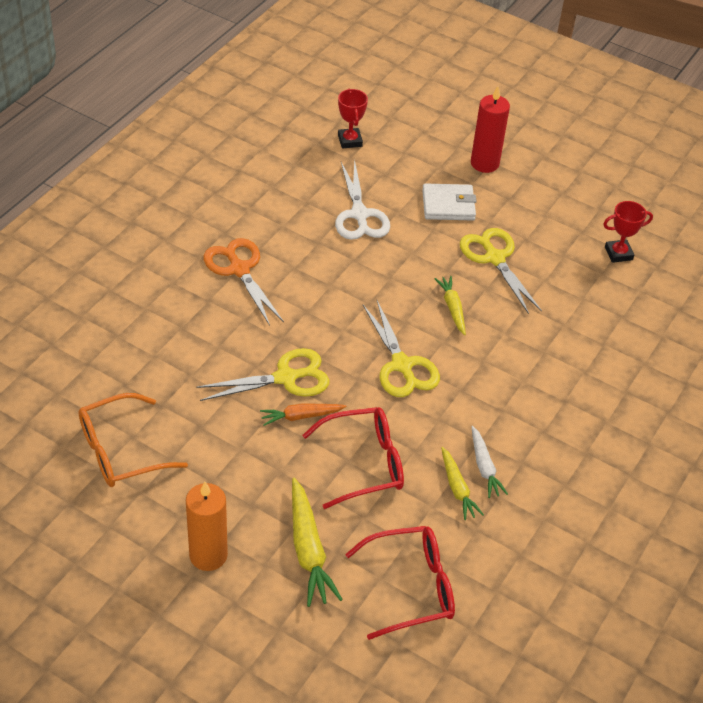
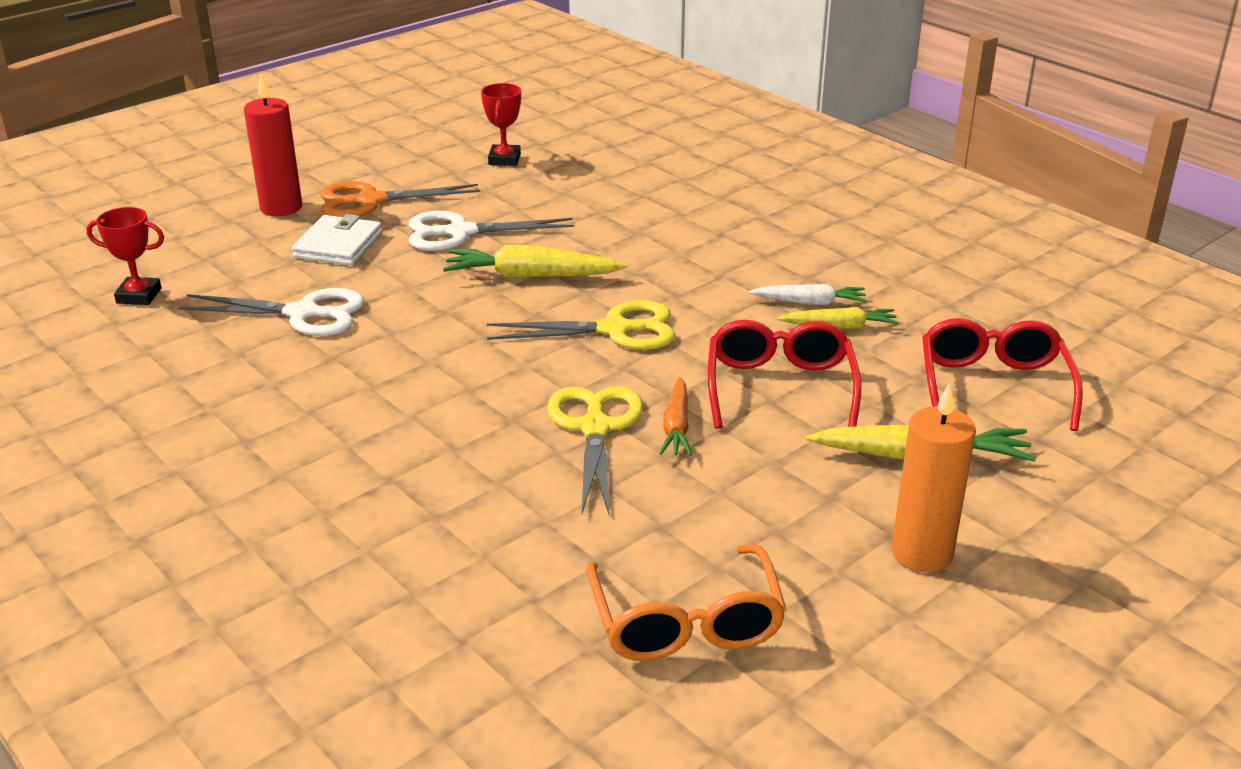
camera: 70 degrees left, 15 degrees down
(239, 269) = (340, 438): orange scissors -> orange scissors (370, 201)
(452, 308) = (531, 276): yellow carrot -> yellow carrot, size x1.61
(494, 258) = (459, 232): yellow scissors -> white scissors

